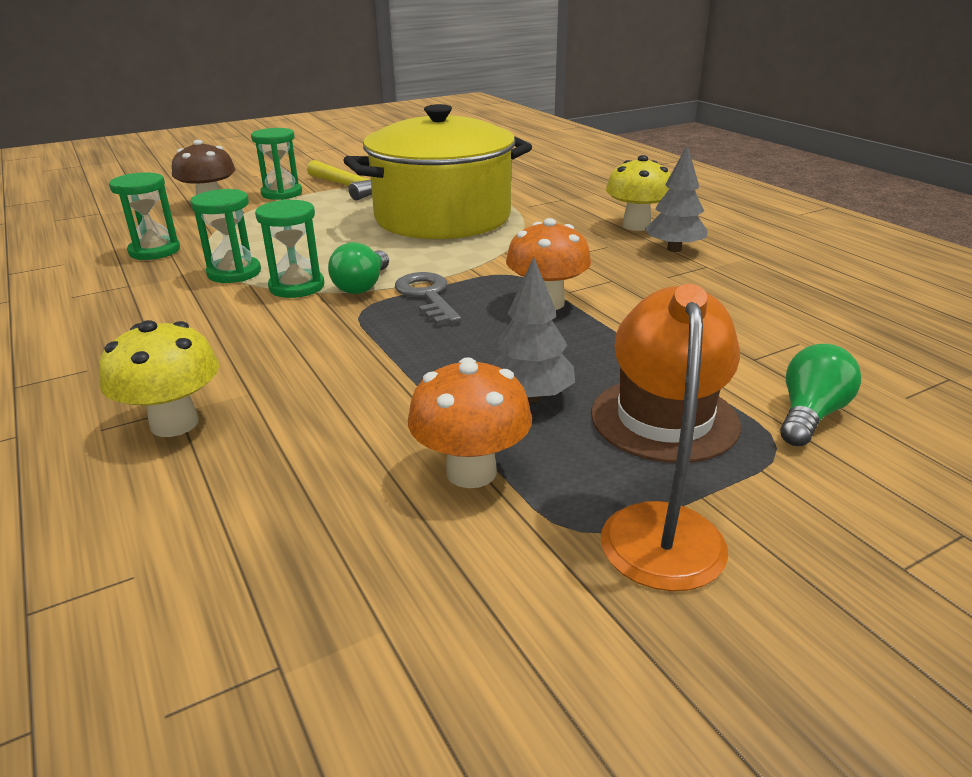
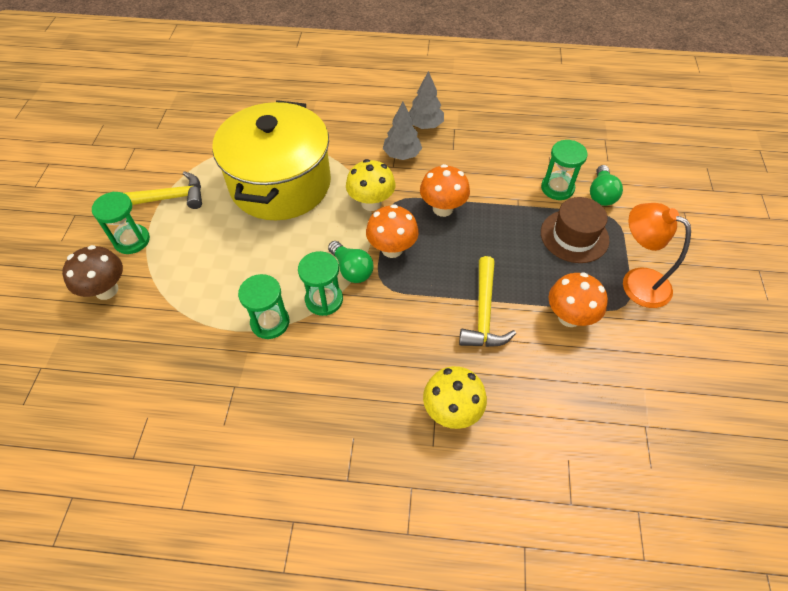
camera: 55 degrees left, 25 degrees up
(154, 251) = (180, 354): green hourglass -> green hourglass (557, 188)
(389, 391) = (484, 313): none -> yellow hammer
(427, 296) = (392, 249): grey key -> orange mushroom
(530, 397) = (527, 266): grey tree -> grey tree (402, 155)
(636, 225) = (381, 117): yellow mushroom -> yellow mushroom (371, 203)
(810, 415) = (601, 194): green light bulb -> green light bulb turned 150 degrees counterclockwise

